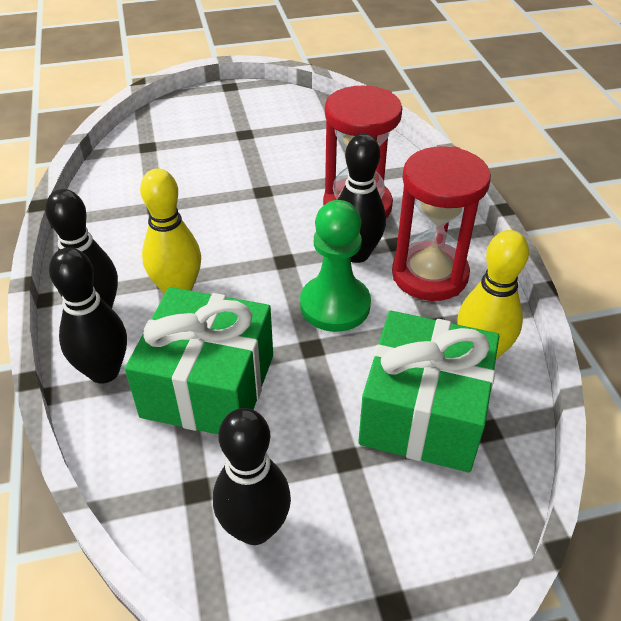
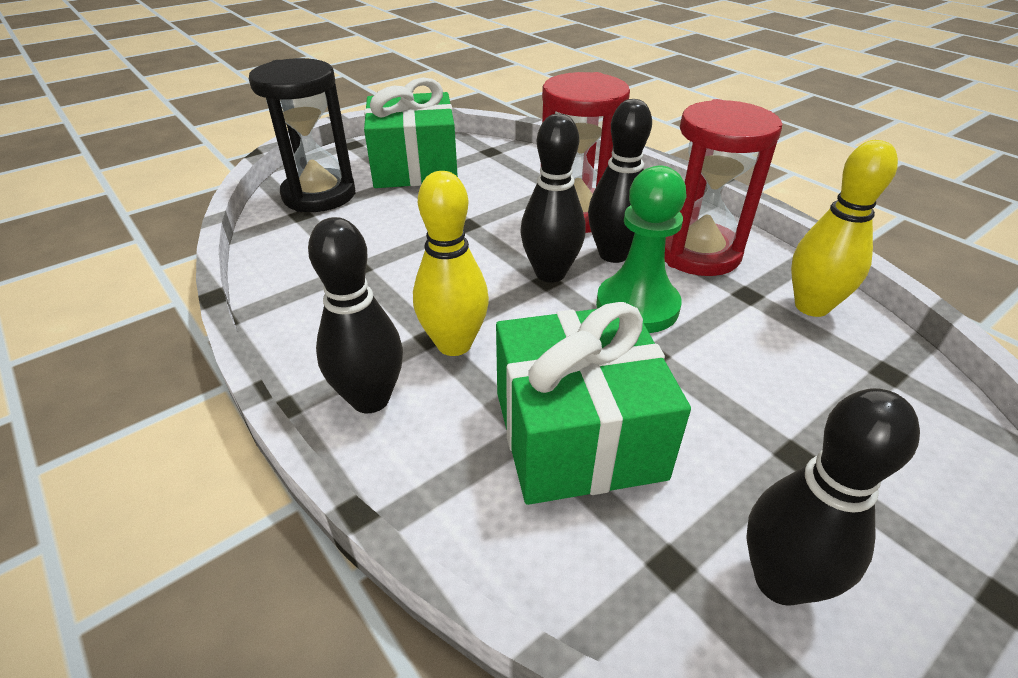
camera: 25 degrees left, 5 degrees down
(104, 371) = (435, 466): black bowling pin -> black bowling pin (550, 273)
(171, 132) = (319, 195): none -> black hourglass
(423, 413) = (820, 379): green gift -> green gift (414, 167)

